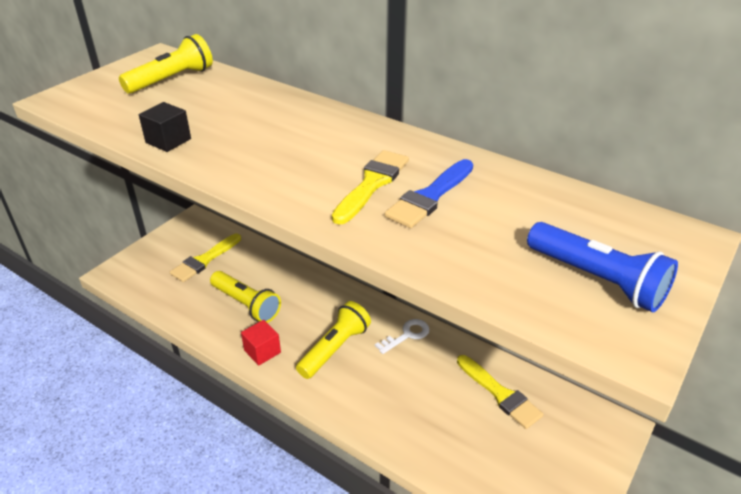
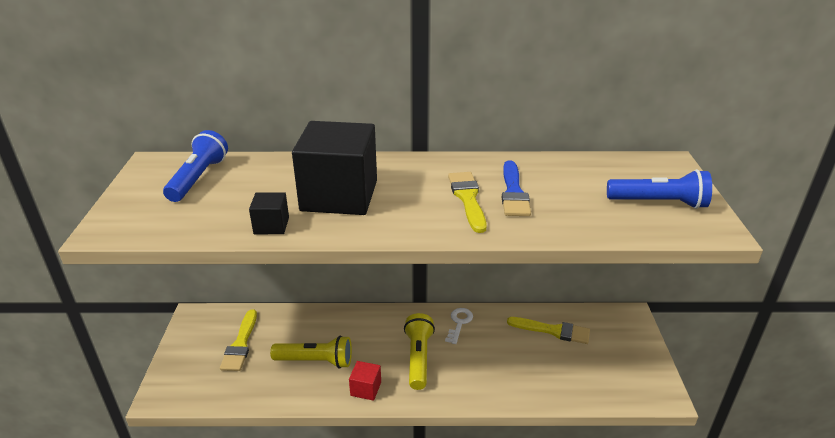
camera: 35 degrees left, 5 degrees down
(172, 79) = (199, 178): yellow flashlight -> blue flashlight
(258, 135) = (339, 196): none -> black cube

